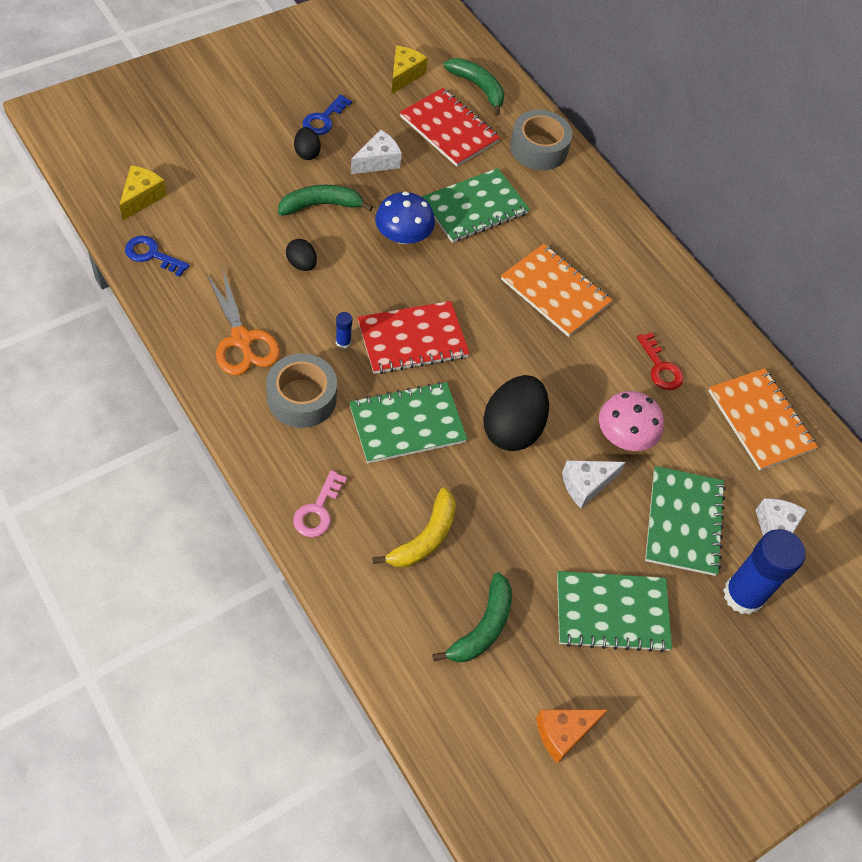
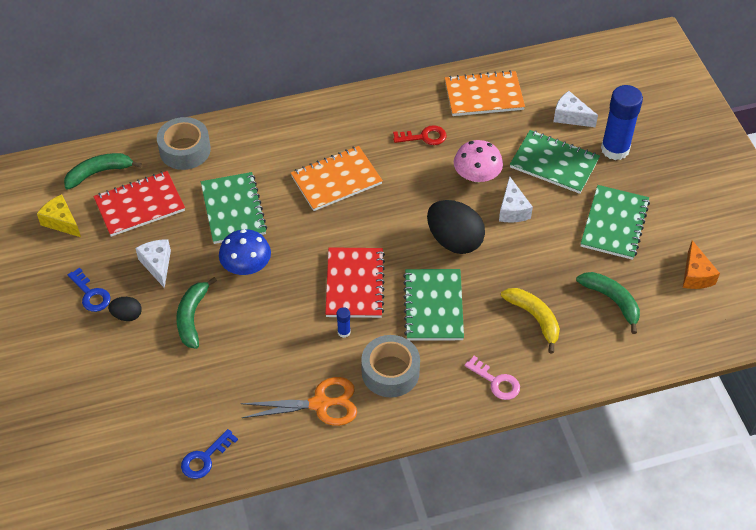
camera: 65 degrees left, 5 degrees down
(141, 197) = (133, 456): yellow cheese -> none
(301, 264) = (253, 345): black egg -> none

